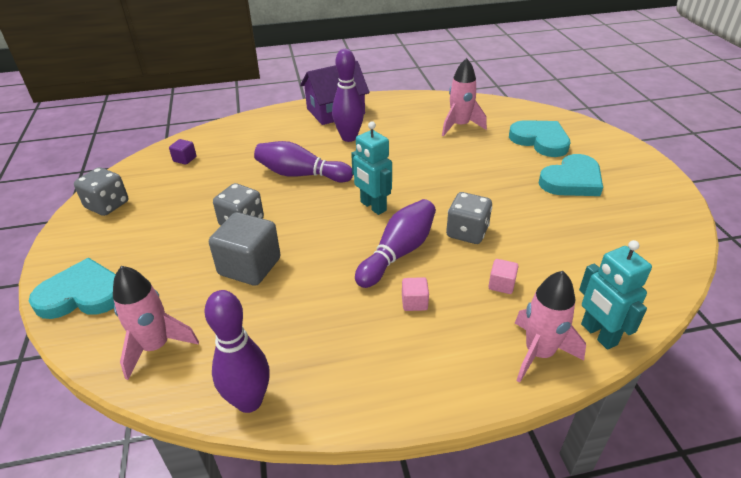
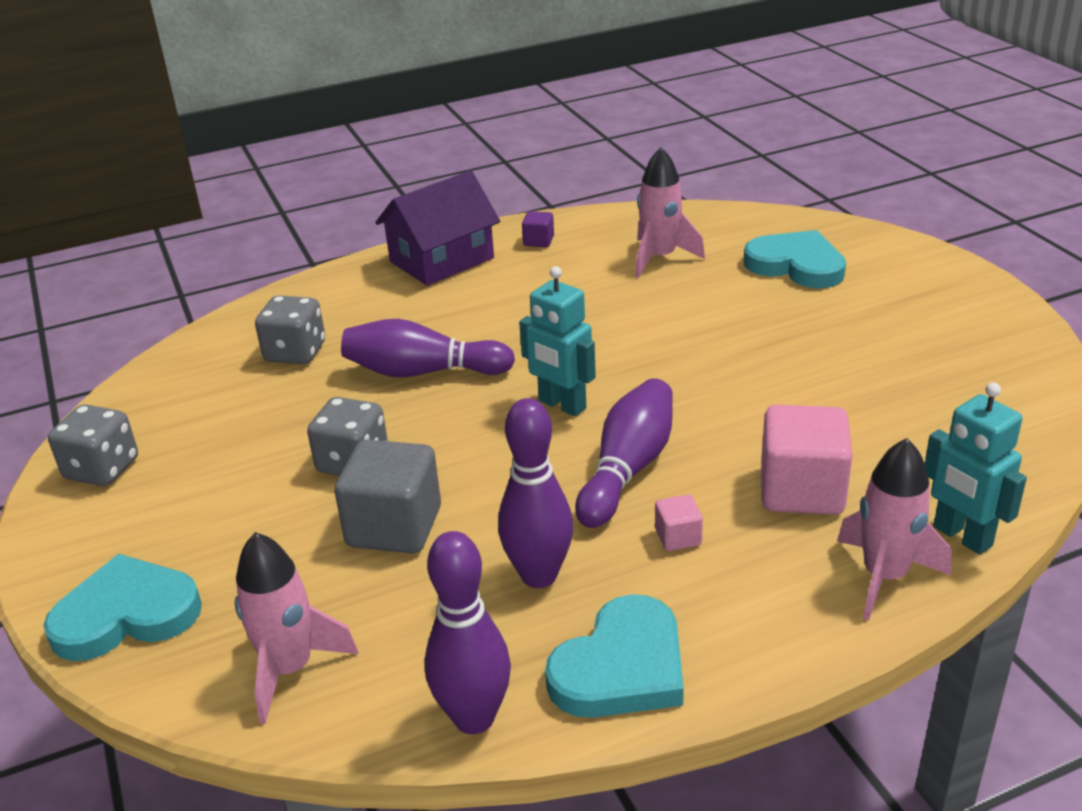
camera: 10 degrees left, 5 degrees down
(185, 159) = (207, 374): purple cube -> purple cube (538, 241)
(349, 138) = (481, 301): purple bowling pin -> purple bowling pin (539, 575)
(467, 232) = (725, 422): grey dice -> grey dice (295, 352)
(501, 284) = (801, 490): pink cube -> pink cube, size x2.13
(572, 180) = (863, 321): turquoise heart -> turquoise heart (621, 667)

